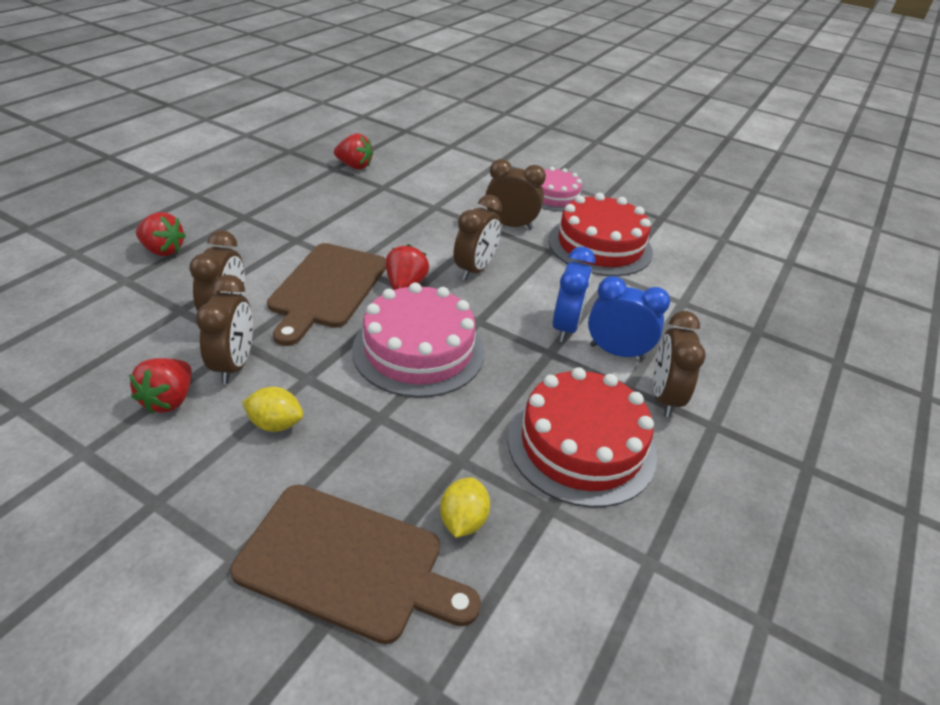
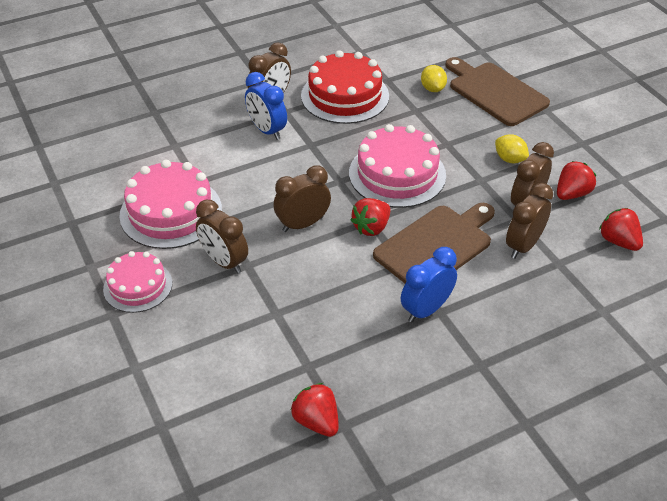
camera: 145 degrees left, 5 degrees up
(163, 250) = (568, 339): red strawberry -> red strawberry (618, 241)
(463, 521) = (432, 89): yellow lemon -> yellow lemon turned 60 degrees counterclockwise
(565, 327) = (282, 156): blue clock -> blue clock (426, 310)
(600, 246) = (171, 212): red cake -> pink cake

